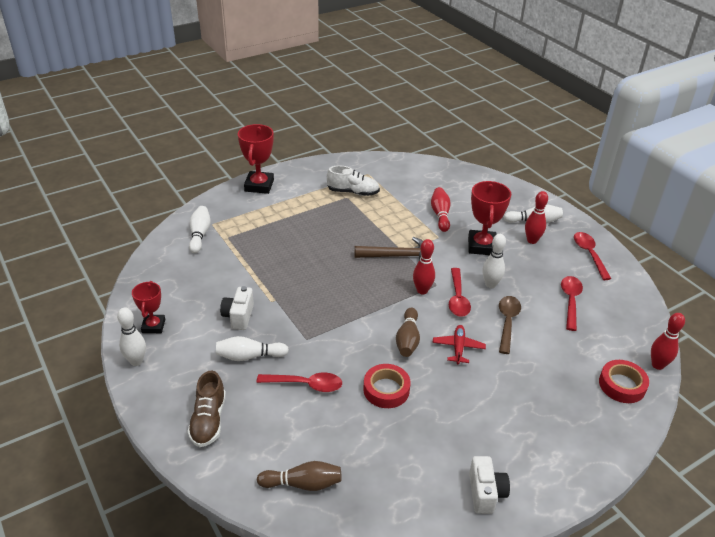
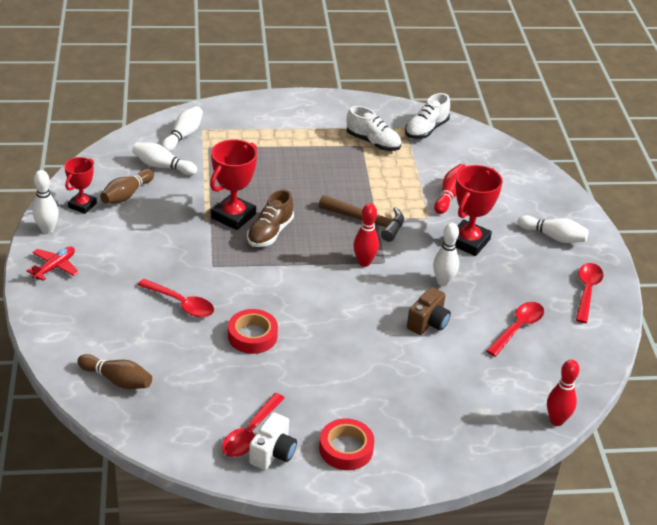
camera: 25 degrees right, 0 degrees up
(208, 420) = (74, 300): brown shoe -> brown shoe (270, 233)
(238, 316) = (164, 223): white camera -> none
(249, 356) = (148, 261): white bowling pin -> white bowling pin (162, 166)
(259, 185) = (278, 105): red trophy -> red trophy (233, 216)
(383, 170) = (426, 130): none -> white shoe
(407, 339) = (310, 301): brown bowling pin -> brown bowling pin (126, 195)
(457, 298) = (395, 282): red spoon -> red spoon (250, 433)
(458, 348) = (355, 327): red plane -> red plane (55, 267)
(507, 322) = (428, 323): brown spoon -> brown camera
(532, 240) = (532, 255): red bowling pin -> none
(622, 385) = (497, 422): red tape -> red tape (346, 449)

